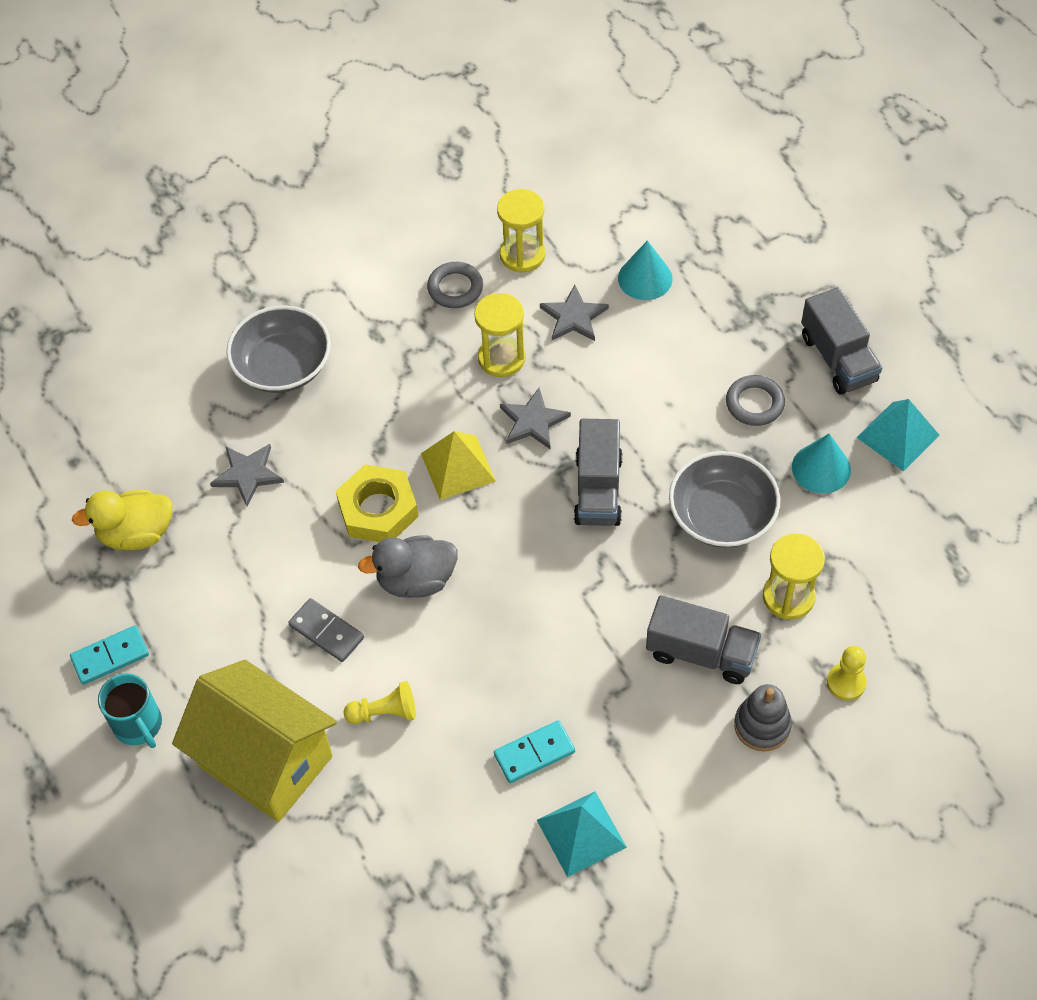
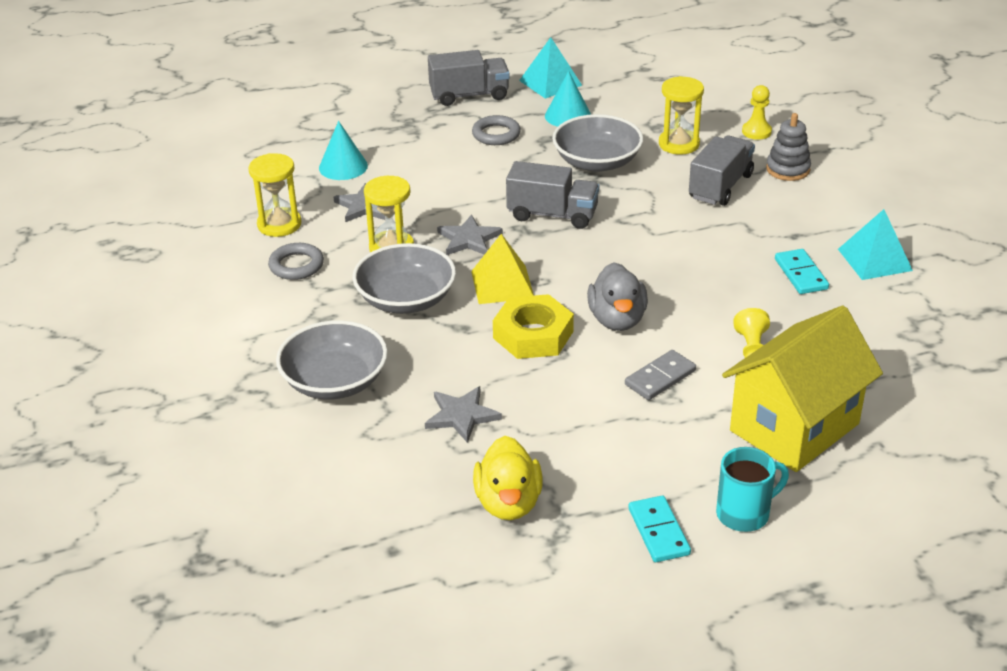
camera: 80 degrees left, 20 degrees down
(417, 391) = (406, 299): none -> grey bowl

